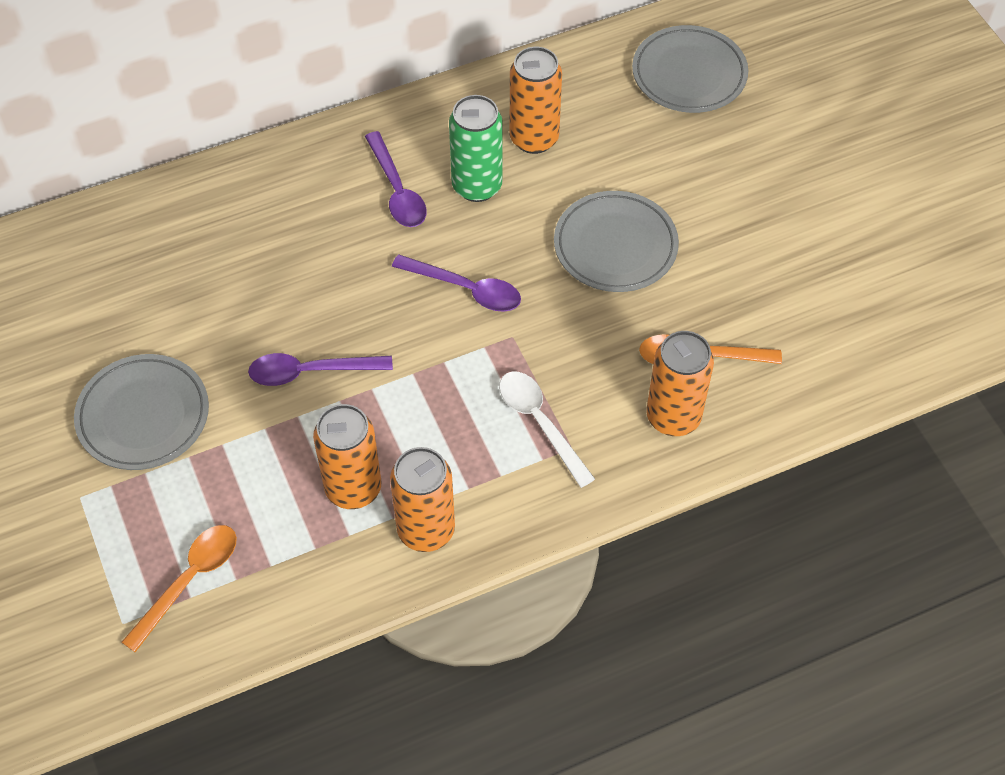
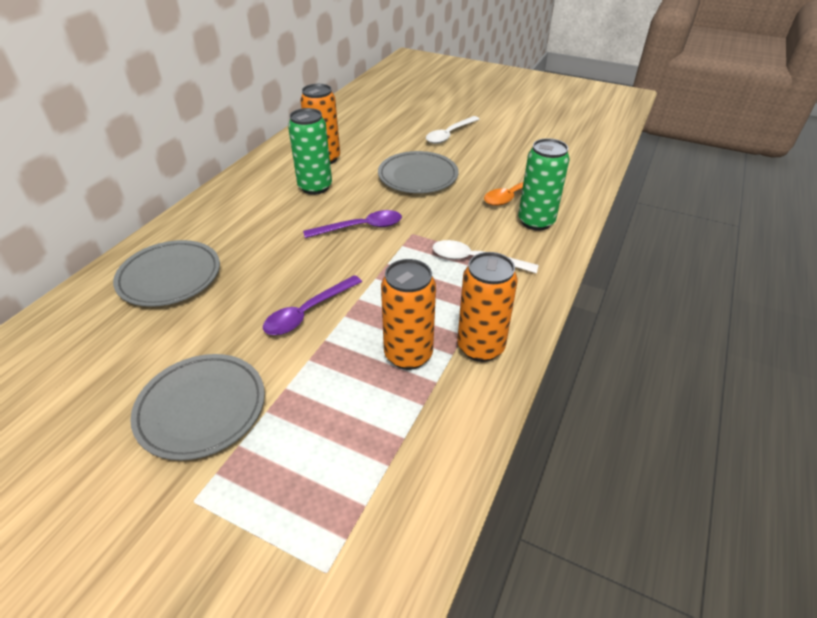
camera: 40 degrees left, 15 degrees down
(189, 581) = (352, 494): orange spoon -> none
(397, 190) = (269, 208): purple spoon -> none
(673, 417) = (536, 221): orange can -> green can
(689, 74) = (373, 112): grey plate -> grey plate (170, 277)
(743, 190) = (449, 134): none -> white spoon

